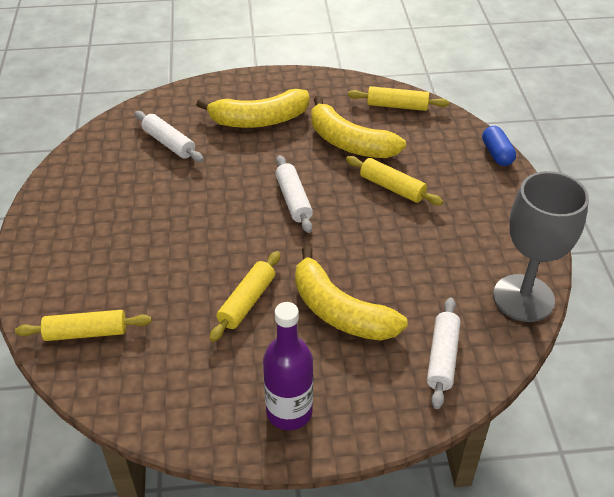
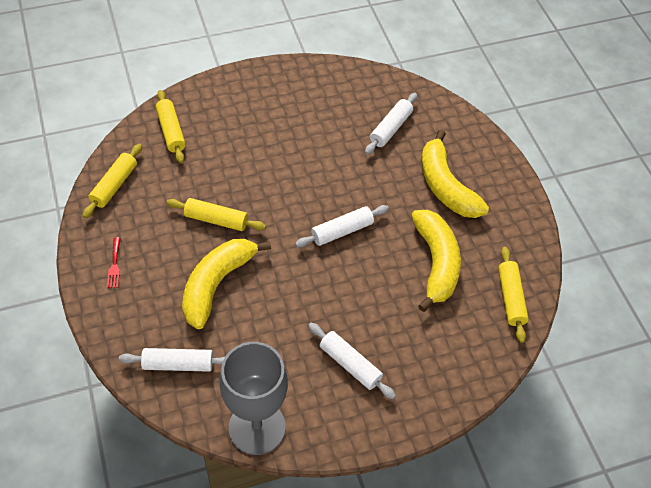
camera: 75 degrees right, 10 degrees up
(289, 412) = (114, 265): purple bottle -> red fork
(349, 142) = (436, 263): yellow banana -> yellow banana turned 150 degrees clockwise
(392, 187) = (380, 306): yellow rolling pin -> yellow rolling pin (114, 185)
(455, 218) = (350, 364): none -> white rolling pin
(497, 154) = (461, 398): blue capsule -> none

